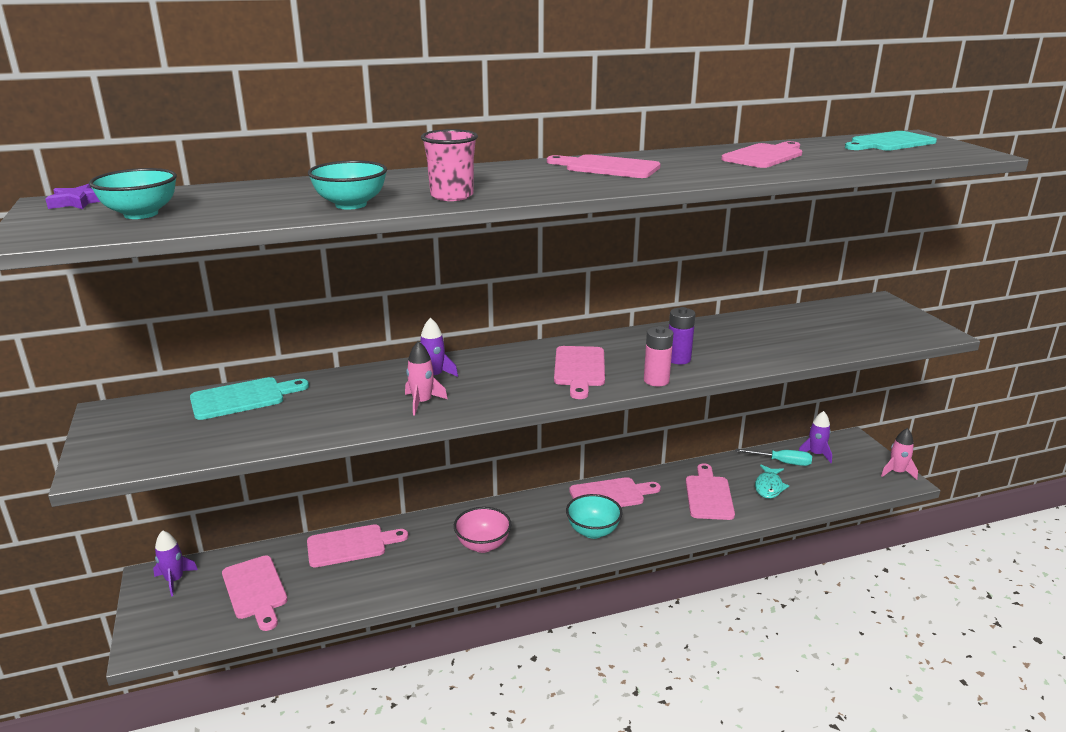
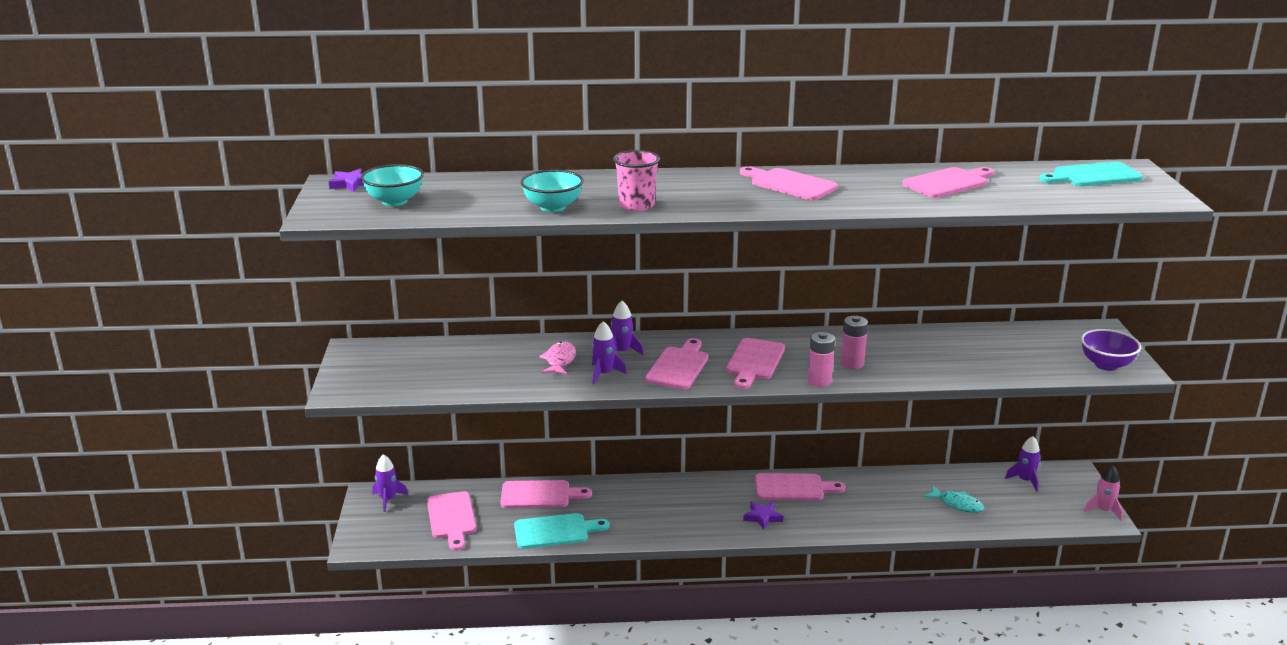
camera: 15 degrees right, 0 degrees up
(243, 398) = (459, 351): turquoise cutting board -> turquoise cutting board (555, 531)
(366, 394) = (559, 360): none -> pink fish
(422, 402) = (604, 374): pink rocket -> purple rocket
(483, 545) = (656, 513): pink bowl -> none
(593, 531) = (762, 517): turquoise bowl -> purple star
(678, 359) = (852, 364): purple battery -> pink battery
(709, 495) = (891, 503): pink cutting board -> pink cutting board (678, 366)
(769, 487) = (957, 504): turquoise fish -> turquoise fish turned 90 degrees counterclockwise
(782, 462) = (984, 483): turquoise screwdriver -> none
(910, 331) = (1106, 365): none -> purple bowl

